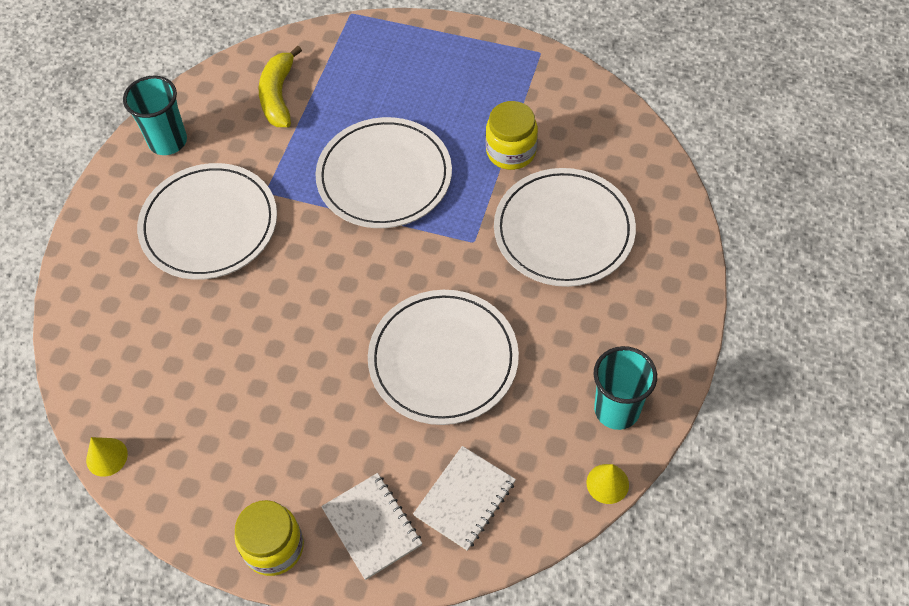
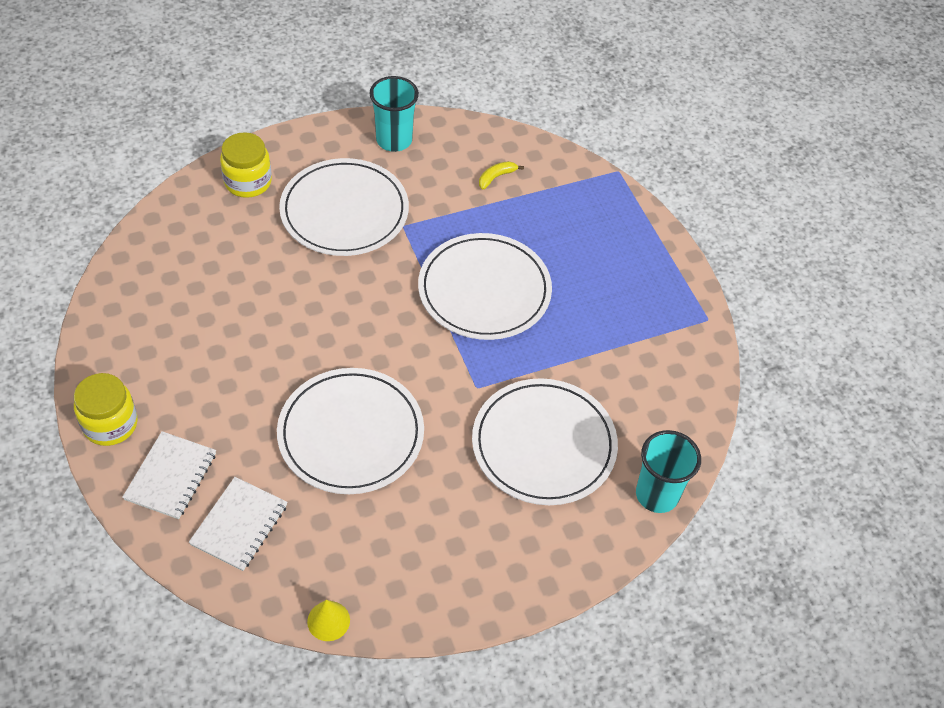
camera: 45 degrees right, 5 degrees down
(106, 457) = (109, 278): yellow cone -> none
(278, 95) = (496, 177): yellow banana -> yellow banana, size x0.54
(465, 499) = (239, 525): white notebook -> white notebook turned 60 degrees counterclockwise
(511, 151) = (587, 360): yellow jar -> yellow jar (248, 182)
(617, 410) = (403, 587): turquoise cup -> turquoise cup (657, 494)

